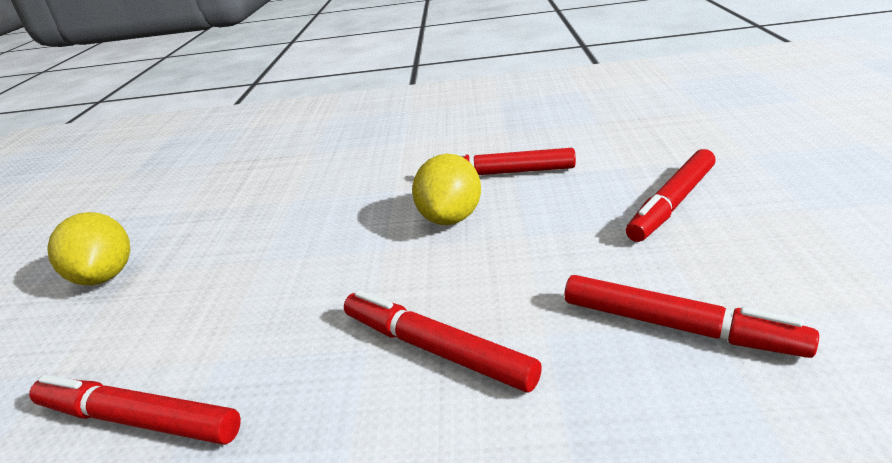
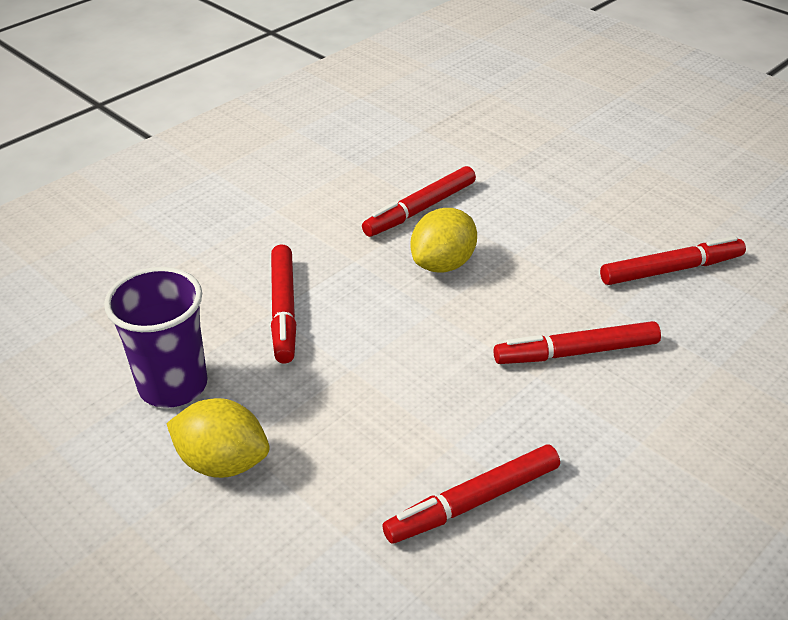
camera: 50 degrees left, 10 degrees up
(174, 217) = (173, 385): none -> purple cup
(450, 218) = (443, 264): yellow lemon -> yellow lemon turned 75 degrees clockwise
(672, 203) = (571, 188): red marker -> red marker (284, 310)

